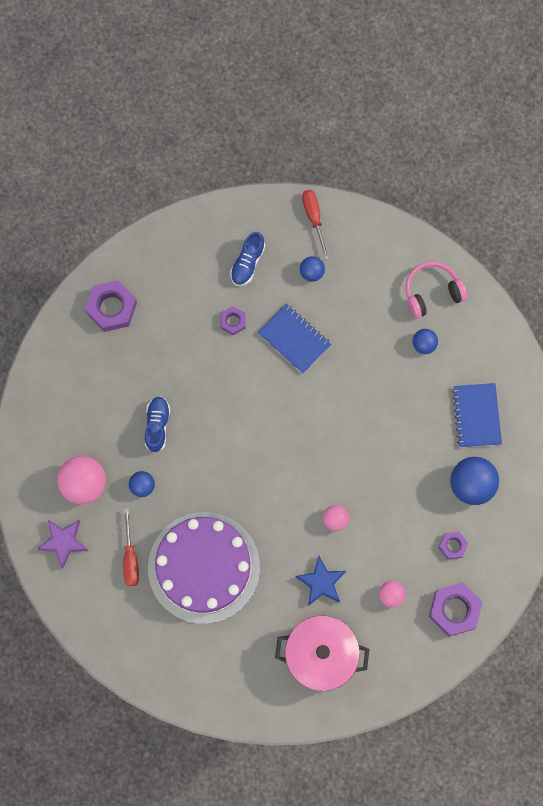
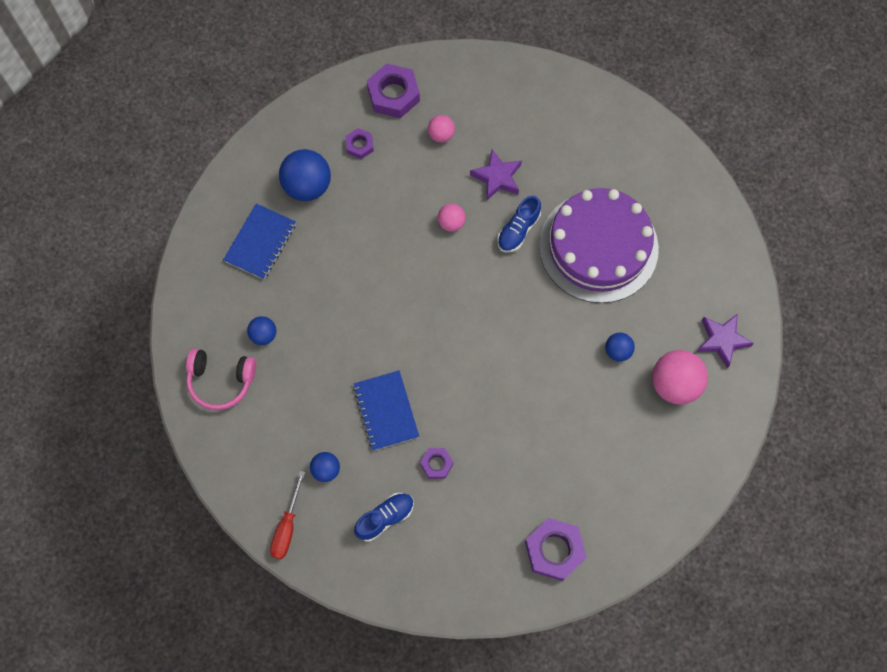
camera: 150 degrees left, 5 degrees down
(130, 558) = (664, 292): red screwdriver -> none
(157, 425) = (572, 401): blue shoe -> blue shoe (518, 230)
(321, 582) = (497, 177): blue star -> purple star
(321, 655) = (534, 120): pink pot -> none

